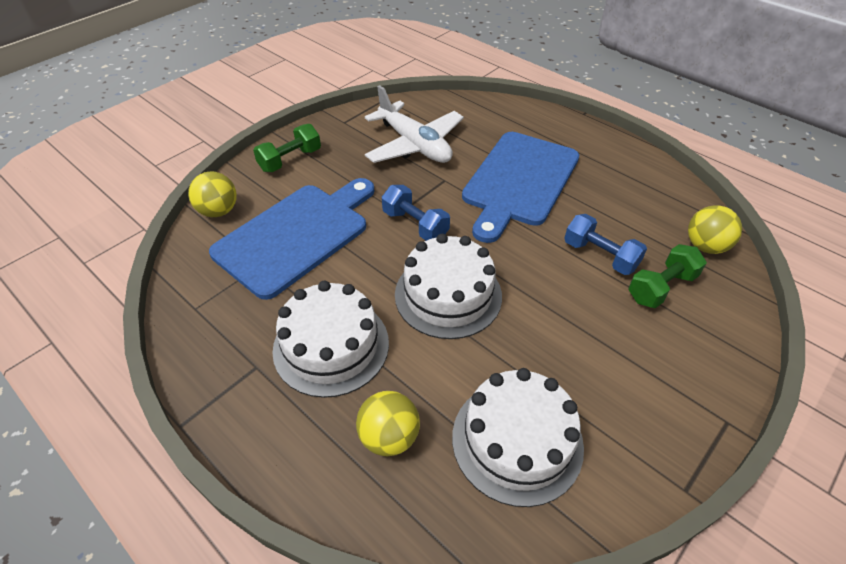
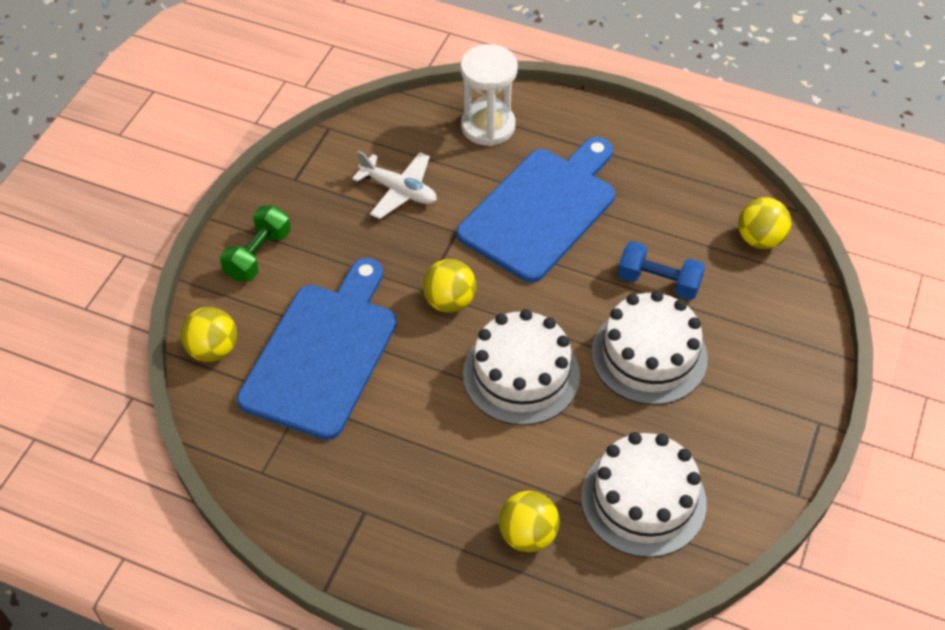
camera: 20 degrees left, 5 degrees up
(331, 346) = (428, 466): white cake -> white cake (649, 355)
(414, 145) = (399, 191): white plane -> white plane, size x0.65
(415, 225) = (449, 301): blue dumbbell -> yellow ball
(501, 121) = (488, 126): none -> white hourglass
(519, 181) = (541, 210): blue cutting board -> blue cutting board turned 150 degrees counterclockwise
(661, 287) = (728, 301): green dumbbell -> none

